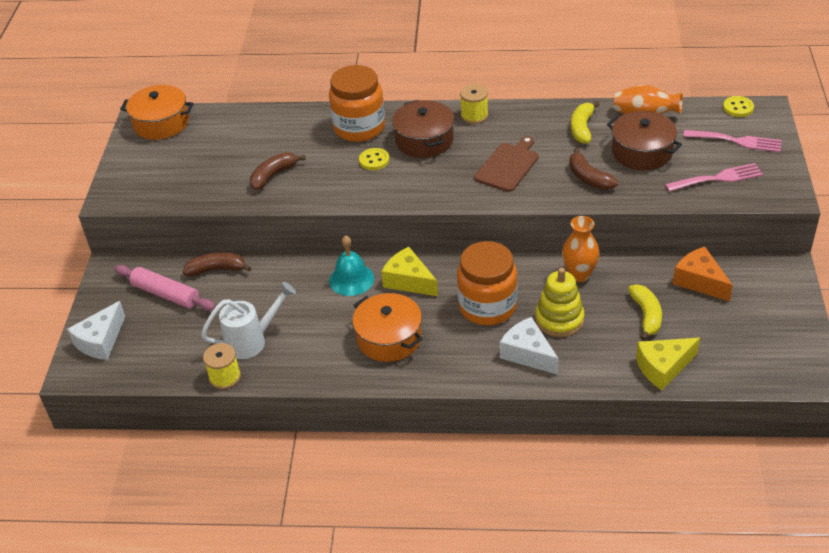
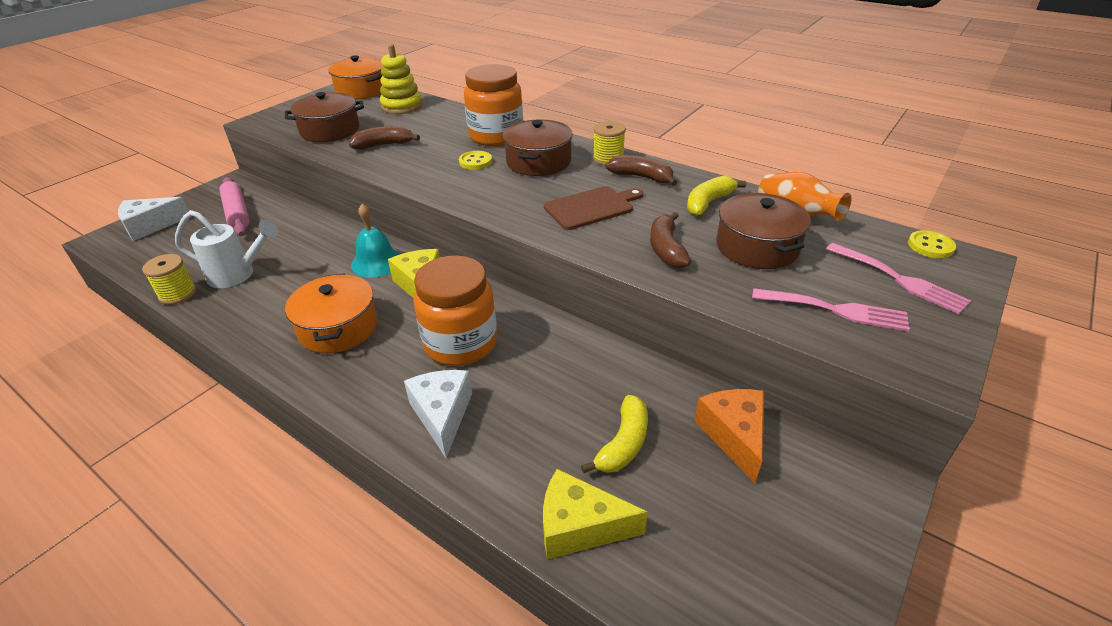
camera: 30 degrees right, 5 degrees down
(201, 180) = (330, 131): none -> brown pot
(217, 269) = (294, 211): brown banana -> brown banana (641, 177)
(559, 319) = (517, 394): yellow stacking toy -> yellow stacking toy (402, 106)
(579, 274) = (591, 356): orange vase -> none

